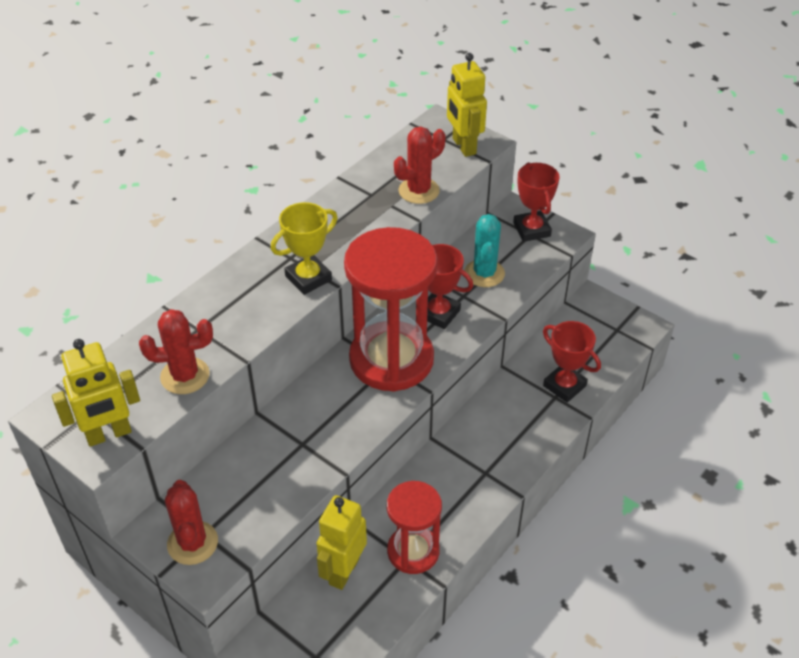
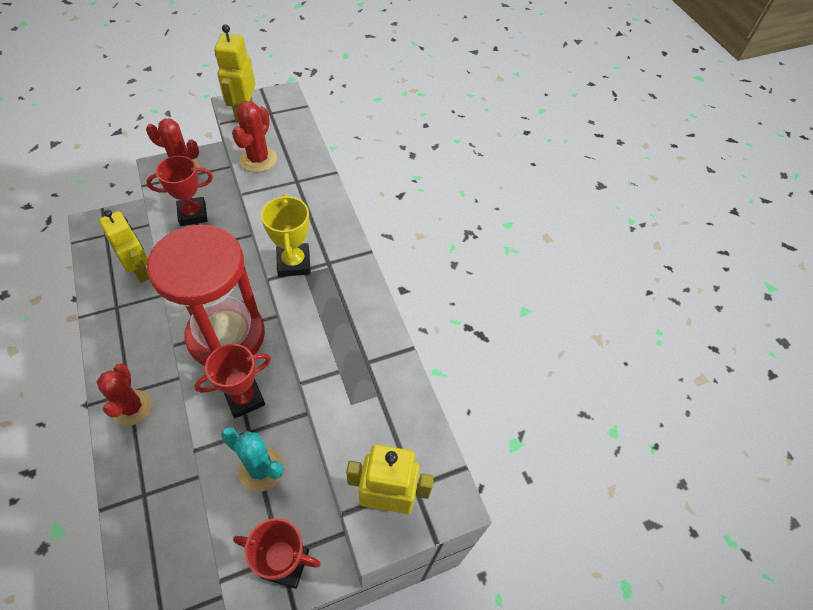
camera: 115 degrees right, 10 degrees up
(413, 551) = (117, 313): red hourglass -> none
(419, 191) = (343, 407): red cactus -> red cactus (132, 407)
(564, 386) = (146, 512): red trophy -> red trophy (193, 214)

